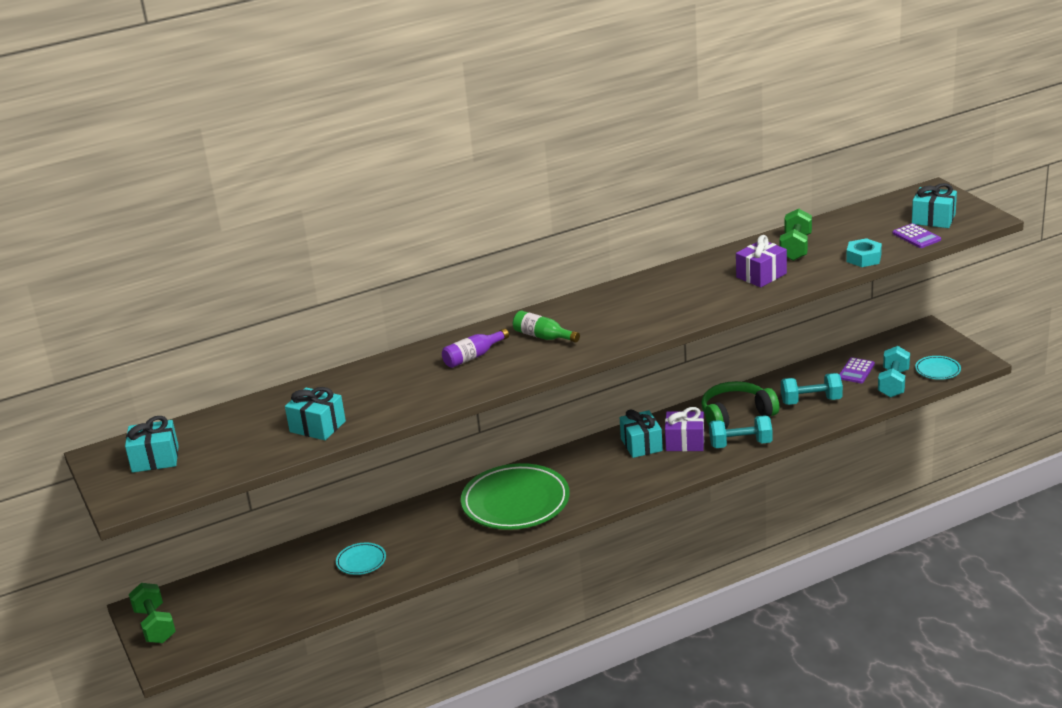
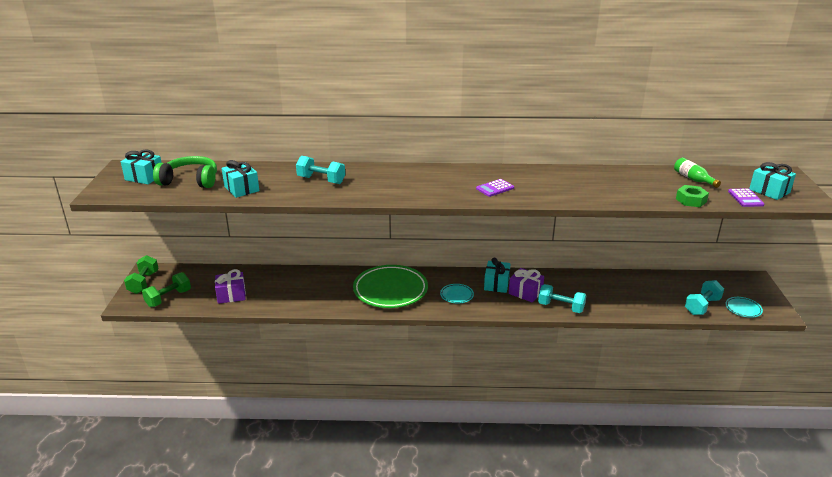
camera: 25 degrees right, 0 degrees up
(361, 561) = (275, 290): turquoise plate -> turquoise plate (456, 295)
(473, 356) = (371, 180): purple bottle -> none
(543, 336) = (424, 182): green bottle -> green bottle (693, 179)
(736, 415) = (573, 288): green headphones -> green headphones (190, 180)
(761, 275) = (604, 189): purple gift -> purple gift (231, 295)
(796, 248) = (646, 180): green dumbbell -> green dumbbell (168, 298)
(811, 401) = (632, 297): turquoise dumbbell -> turquoise dumbbell (321, 180)
(856, 371) = (680, 289): purple calculator -> purple calculator (495, 188)
(863, 258) = (691, 200): turquoise nut -> green nut

